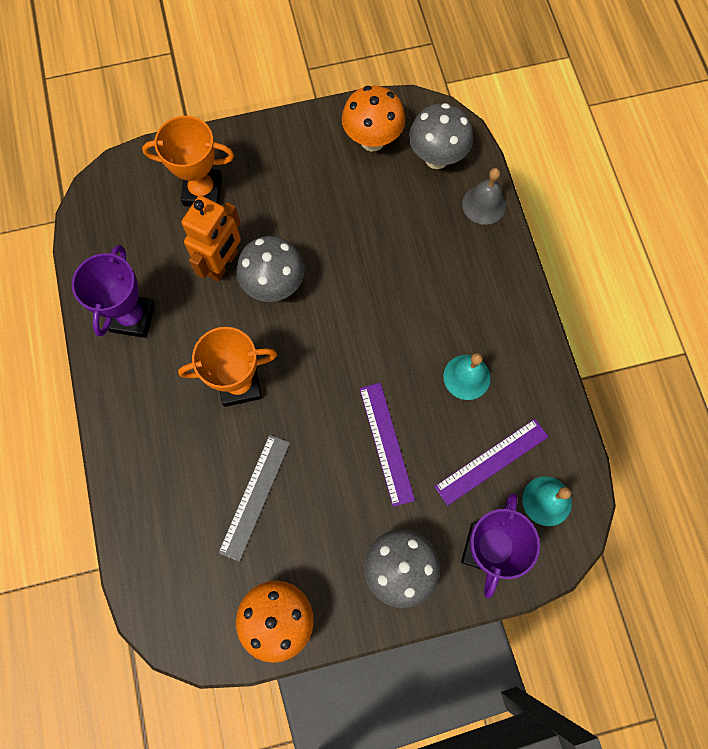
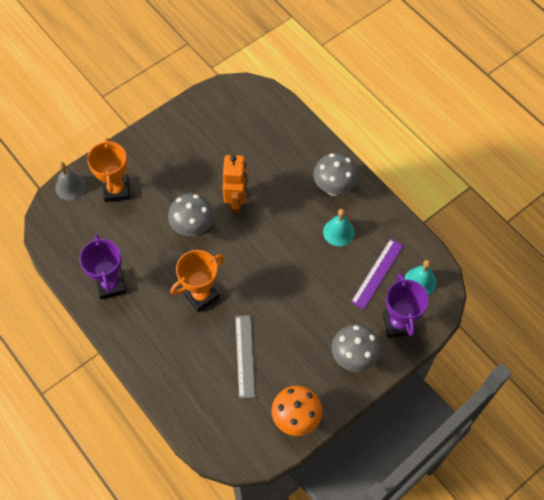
camera: 25 degrees left, 10 degrees down
(203, 191) = (116, 190): orange trophy -> orange trophy turned 75 degrees counterclockwise
(223, 264) = (153, 228): orange robot -> orange robot (236, 201)
(372, 140) = (210, 117): orange mushroom -> none
(386, 443) = (309, 290): purple ruler -> none
(436, 158) = (256, 112): grey mushroom -> grey mushroom (334, 188)
(484, 204) = (299, 128): grey bell -> grey bell (70, 187)

